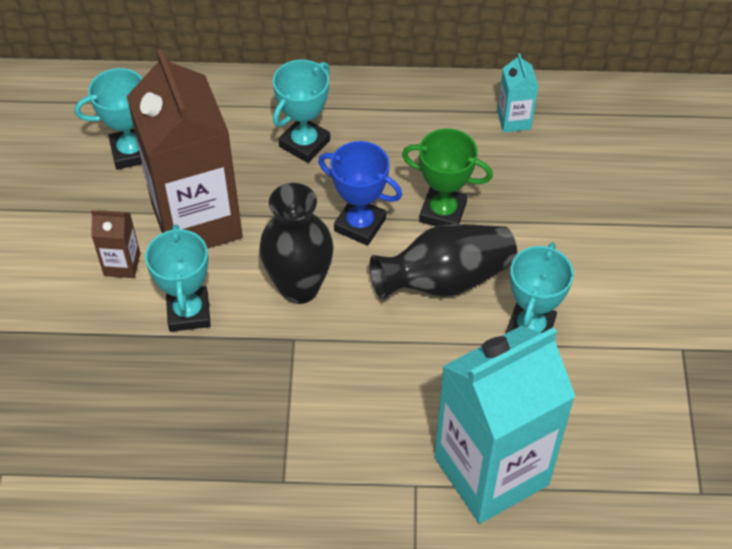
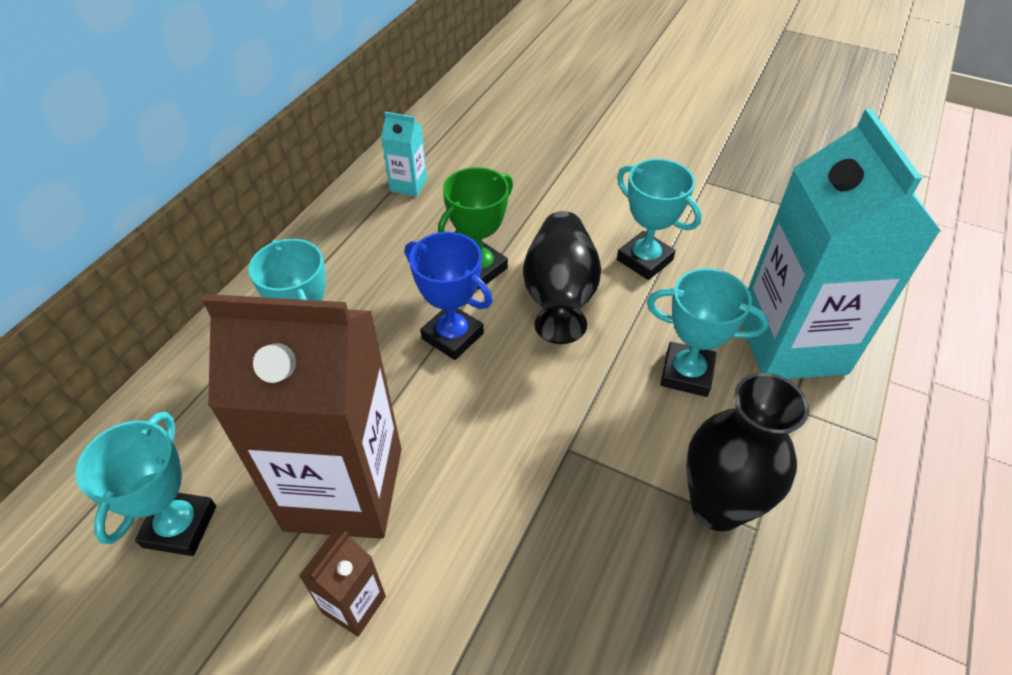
camera: 65 degrees left, 5 degrees down
(189, 312) = (476, 547): turquoise trophy -> turquoise trophy (686, 373)
(299, 287) = (502, 418): black vase -> black vase (717, 506)
(360, 225) = (452, 336): blue trophy -> blue trophy turned 75 degrees clockwise

